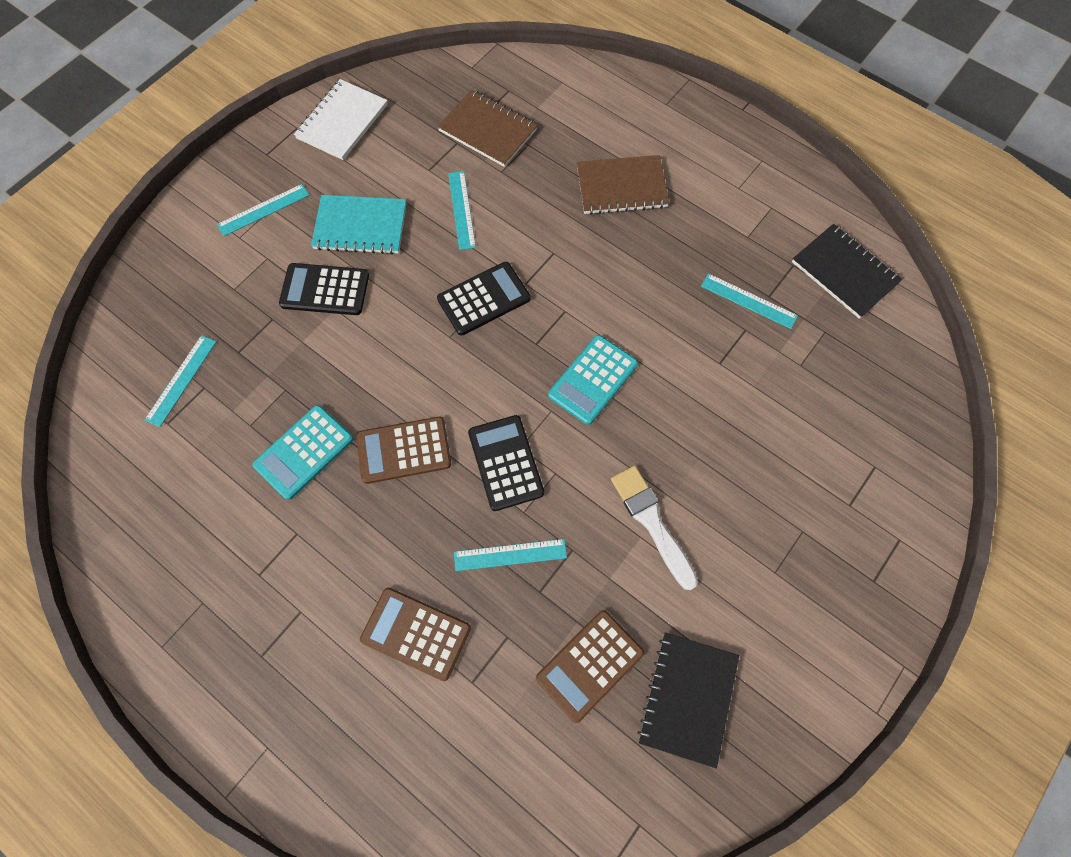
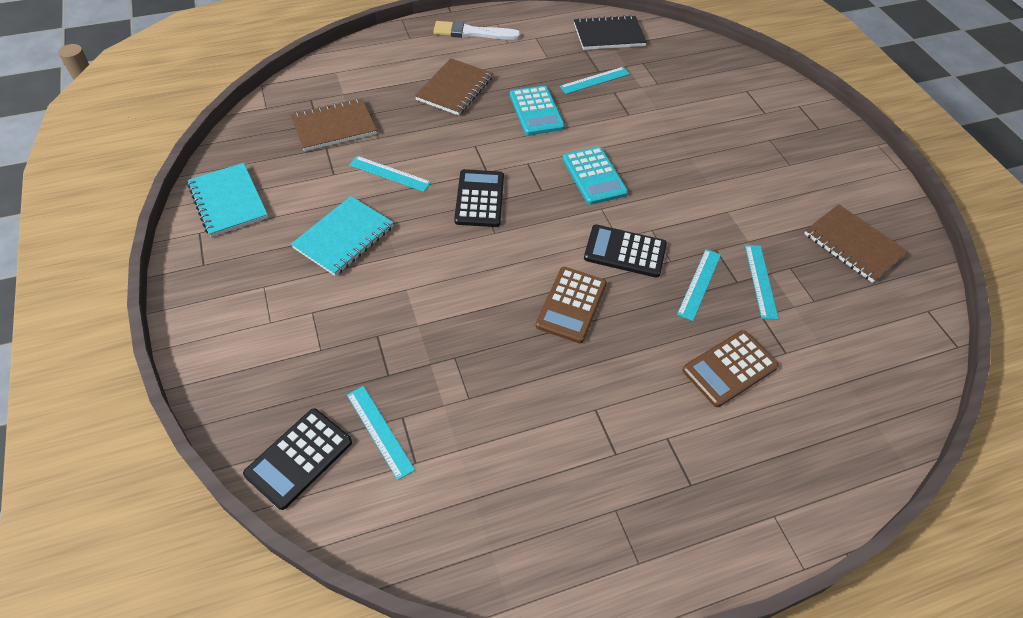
camera: 60 degrees left, 15 degrees down
(263, 210) = (260, 292): turquoise ruler -> turquoise ruler (760, 281)
(304, 452) = (524, 370): turquoise calculator -> turquoise calculator (536, 111)
(325, 290) = (382, 287): black calculator -> black calculator (299, 458)
(342, 122) = (228, 201): white notebook -> turquoise notebook
(589, 665) = (806, 281): brown calculator -> none
(652, 522) = (721, 201): white brush -> white brush (472, 33)
(688, 698) = (853, 245): black notebook -> brown notebook

